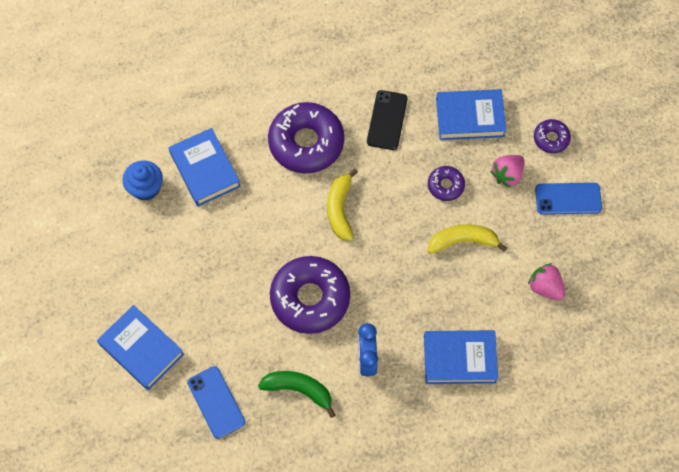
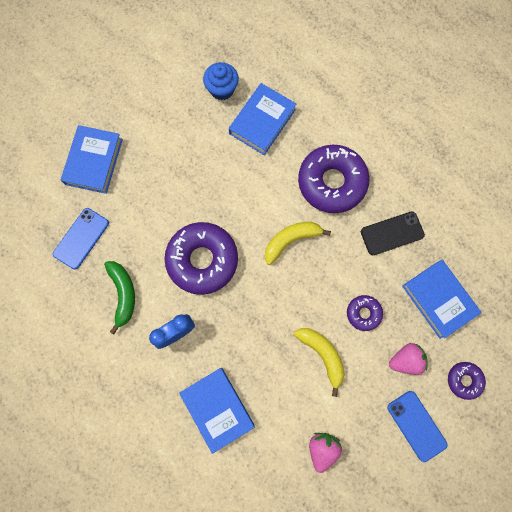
camera: 60 degrees right, 10 degrees up
(507, 175) = (405, 360): pink strawberry -> pink strawberry turned 150 degrees clockwise

